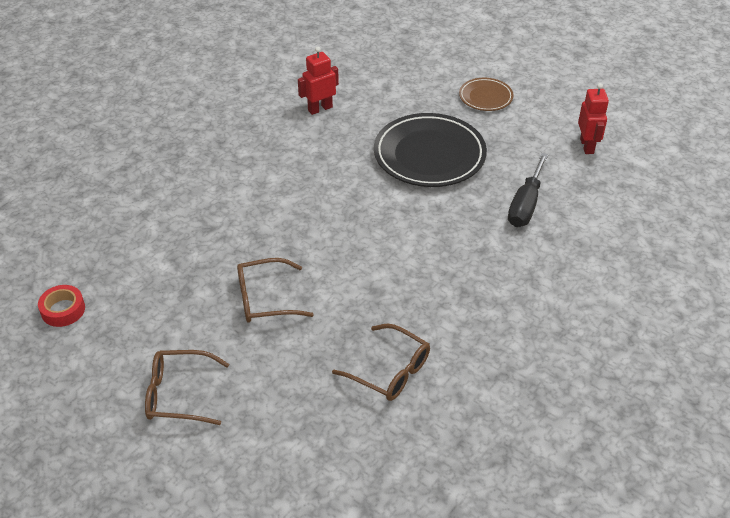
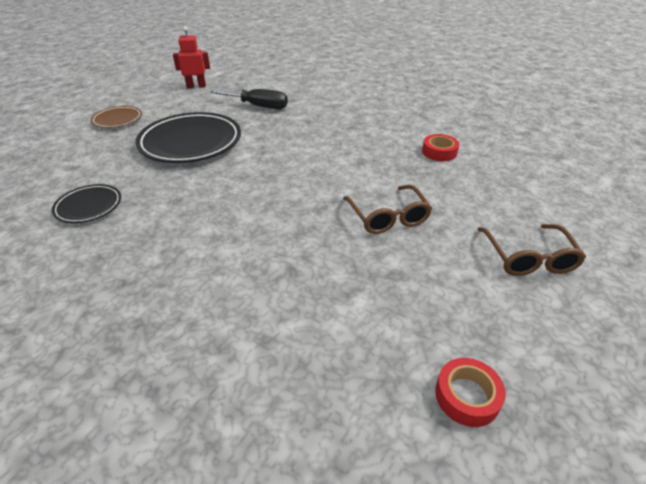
camera: 95 degrees left, 5 degrees down
(320, 108) = (89, 206): red robot -> black plate
(389, 371) = (439, 152): brown glasses -> red tape

